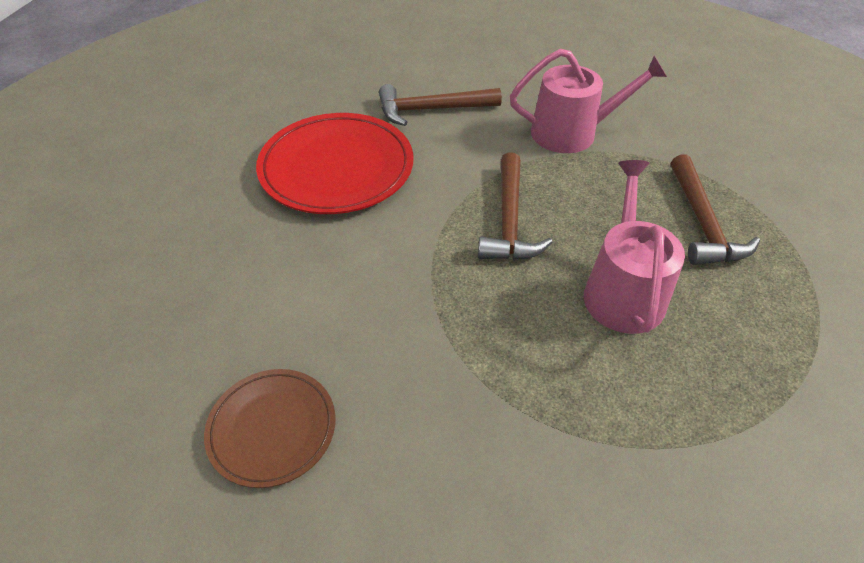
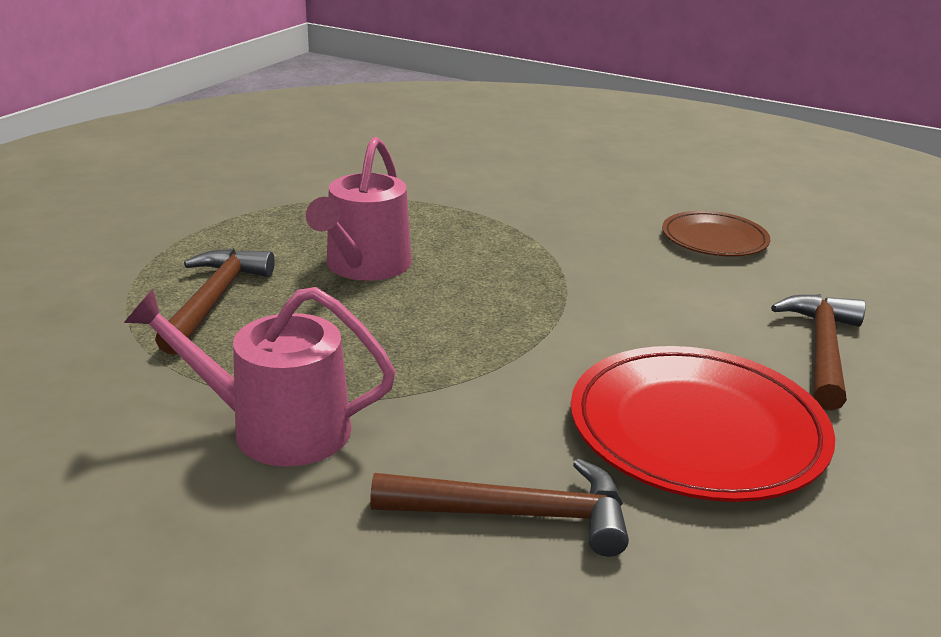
camera: 170 degrees left, 20 degrees down
(509, 220) = (452, 333): brown hammer -> brown hammer (822, 350)

